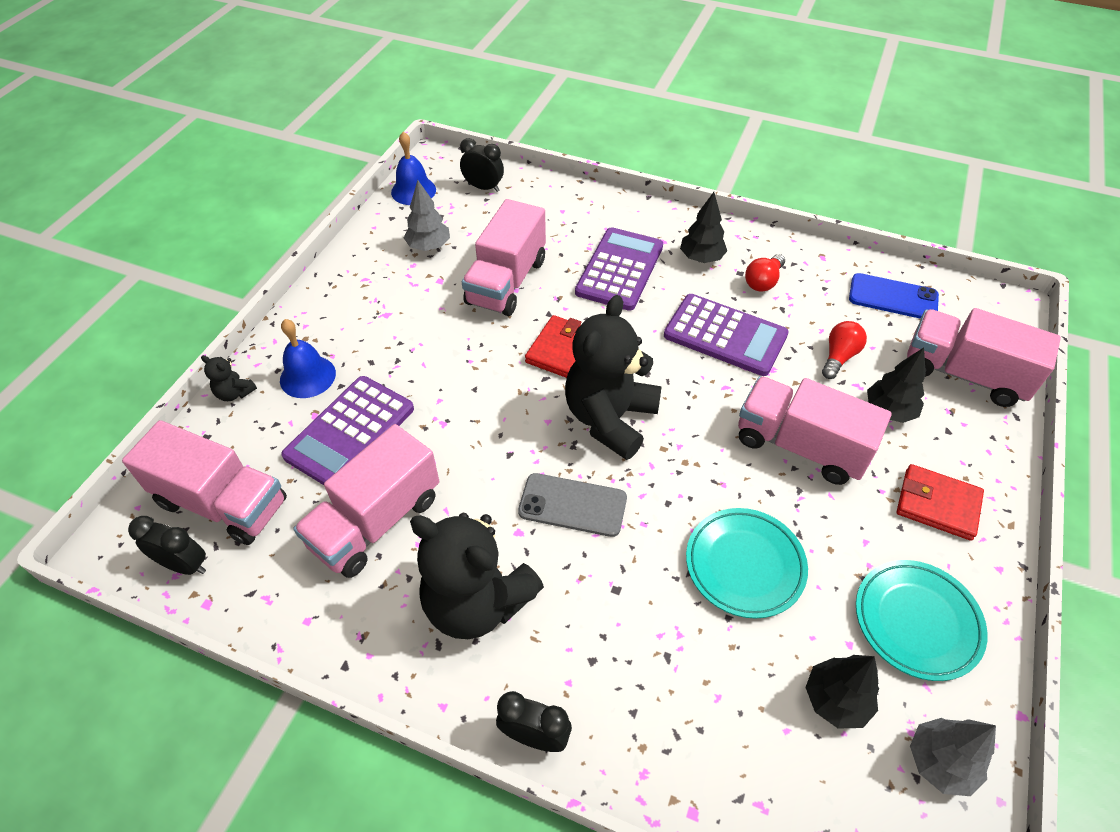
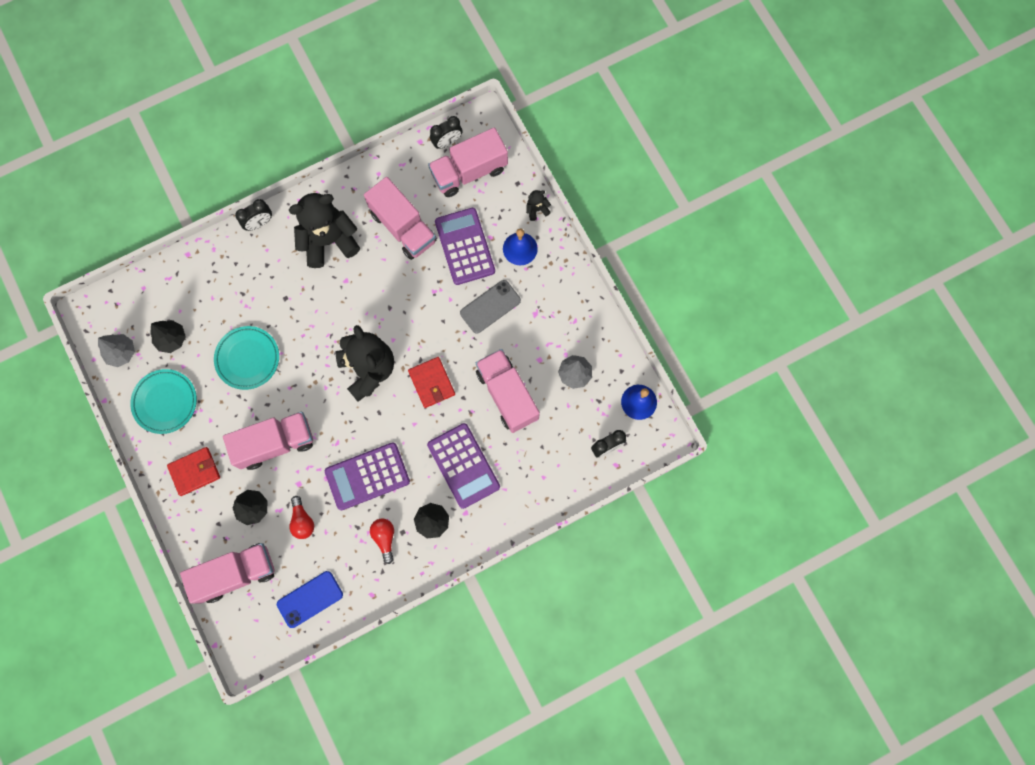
camera: 130 degrees right, 25 degrees up
(376, 521) = (403, 227): pink truck -> pink truck turned 150 degrees clockwise
(572, 505) = (338, 313): grey phone -> grey phone (490, 307)

